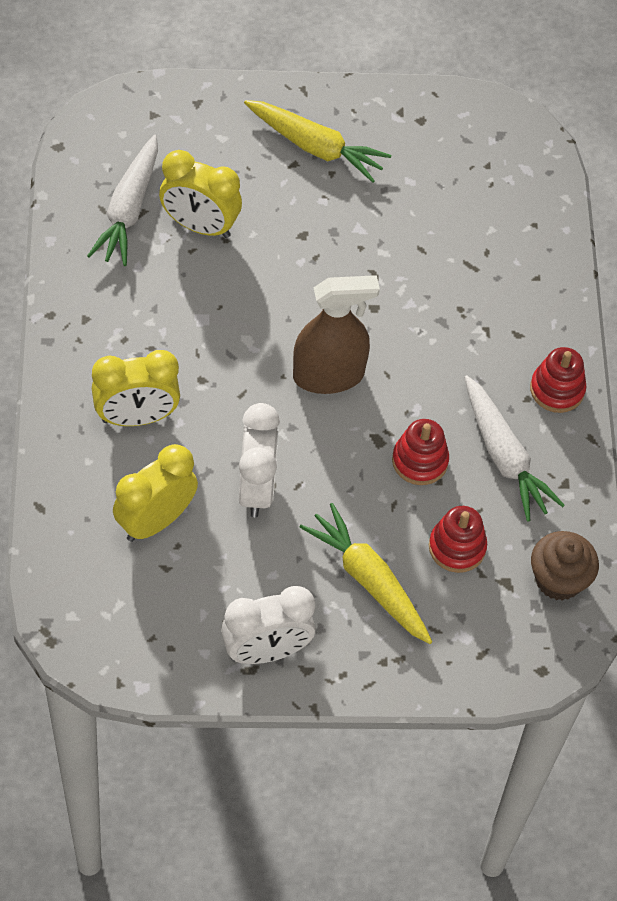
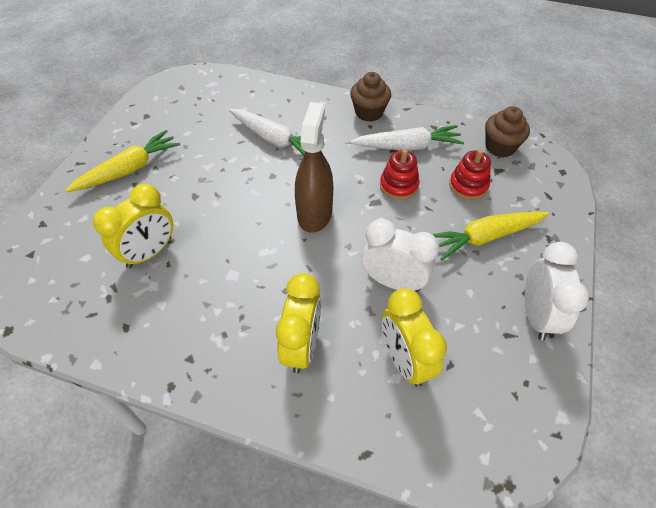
camera: 65 degrees left, 5 degrees down
(128, 209) = (104, 296): white carrot -> white carrot (274, 140)
(557, 389) = (369, 112): red stacking toy -> brown cupcake

